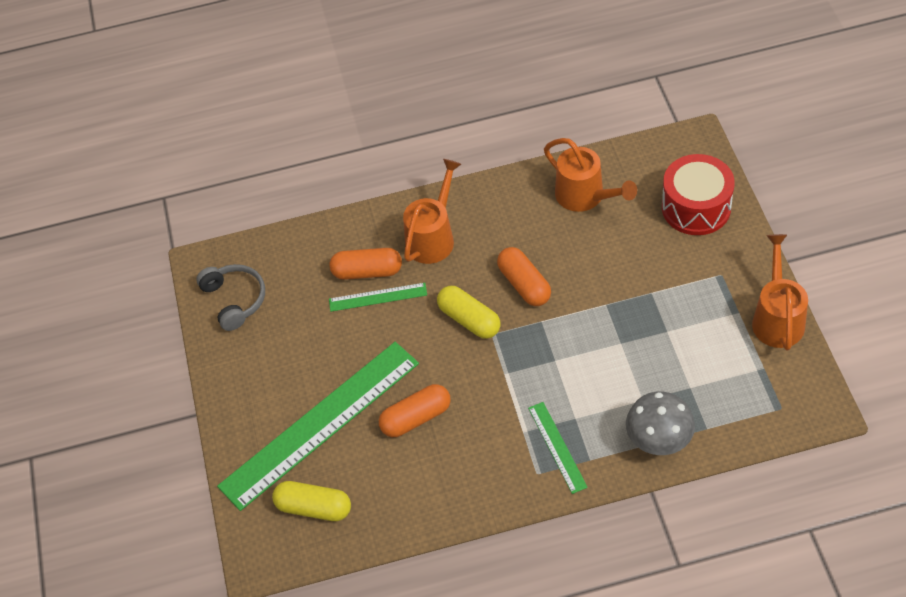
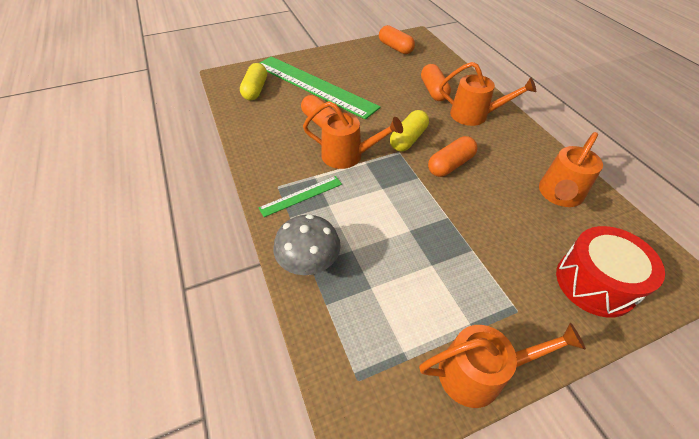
camera: 75 degrees right, 5 degrees down
(234, 300) = (395, 48): grey headphones -> orange capsule
(378, 297) = (414, 97): green ruler -> none
(492, 390) = (348, 156): none -> orange watering can

